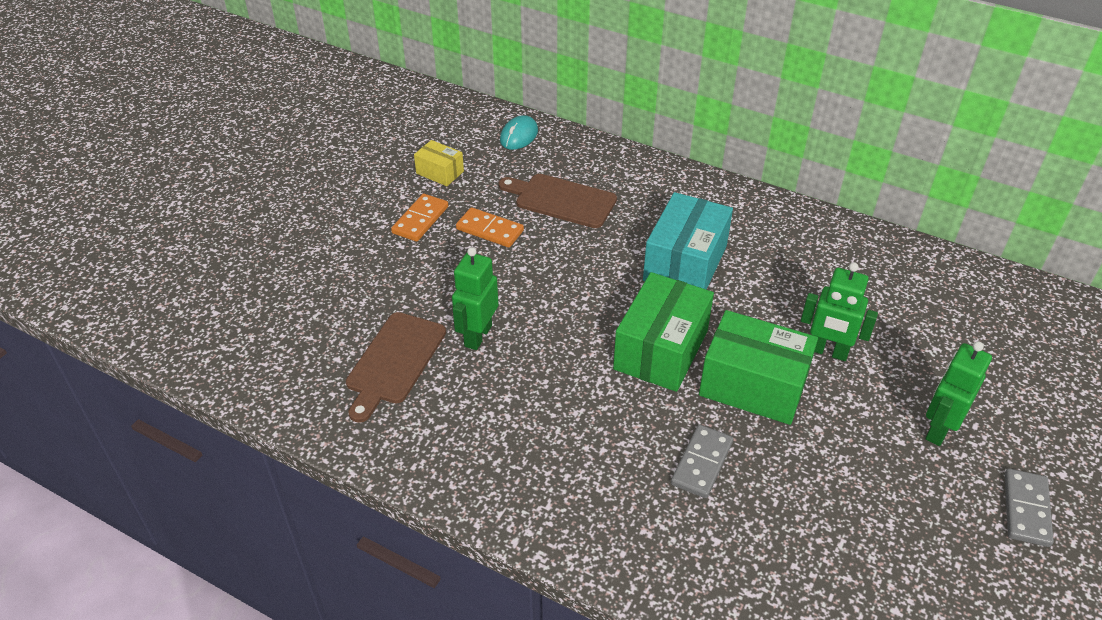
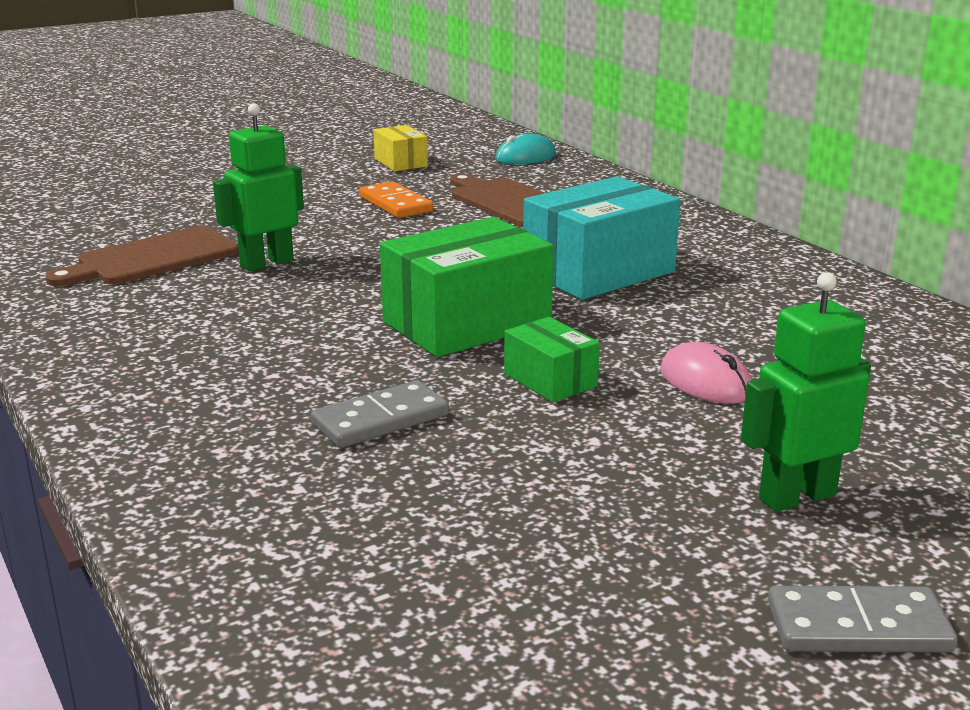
camera: 30 degrees right, 20 degrees down
(420, 220) = (331, 184): orange domino -> none
(753, 385) = (550, 380): green box -> green box, size x0.52
(828, 351) = (705, 382): green robot -> pink mouse
(1026, 509) = (858, 626): grey domino -> grey domino turned 45 degrees clockwise

